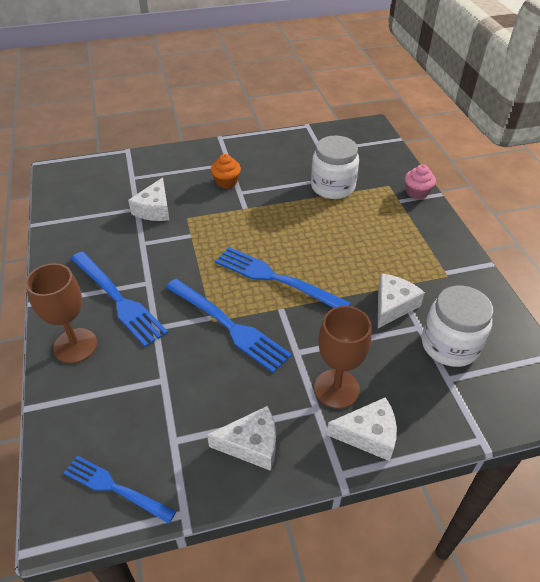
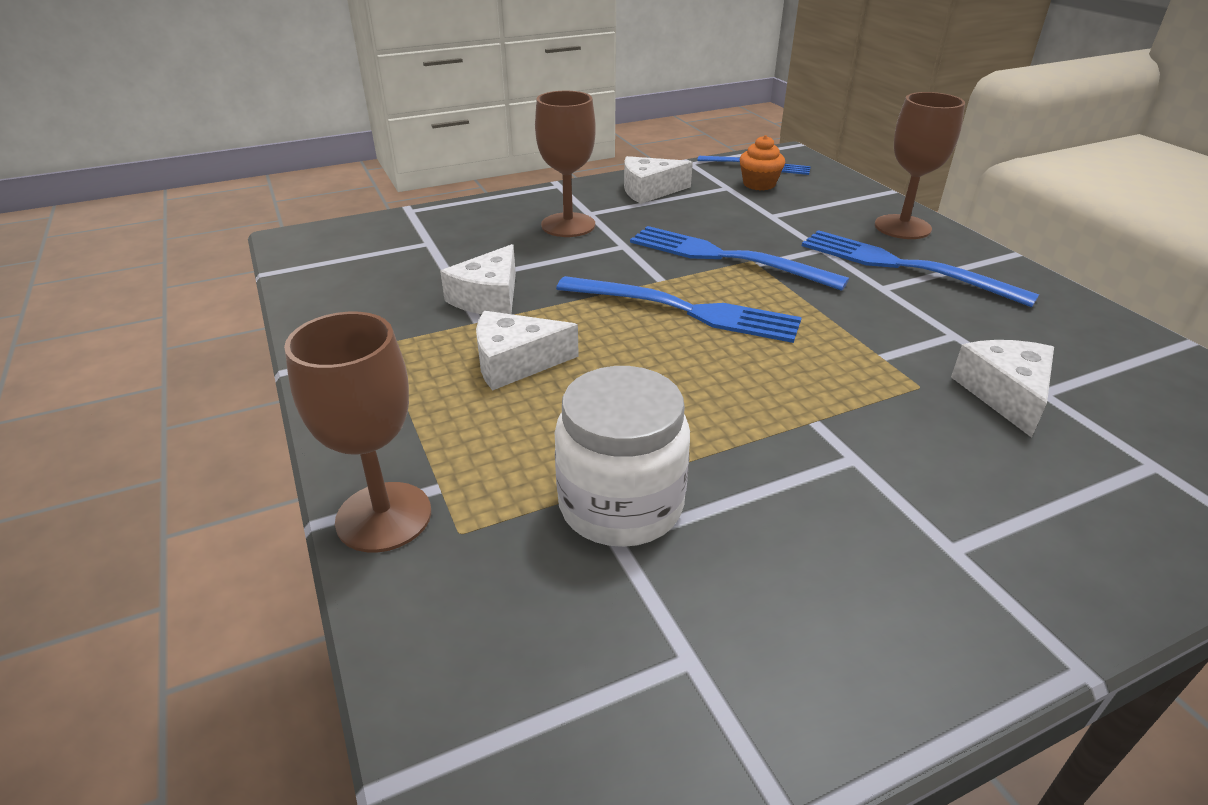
camera: 170 degrees right, 10 degrees down
(226, 182) = (909, 482): orange cupcake -> orange cupcake (759, 184)
(368, 434) = (531, 203): white cheese -> white cheese (515, 362)
(417, 193) = (384, 517): pink cupcake -> brown goblet
(449, 345) = (415, 267): white jar -> none

